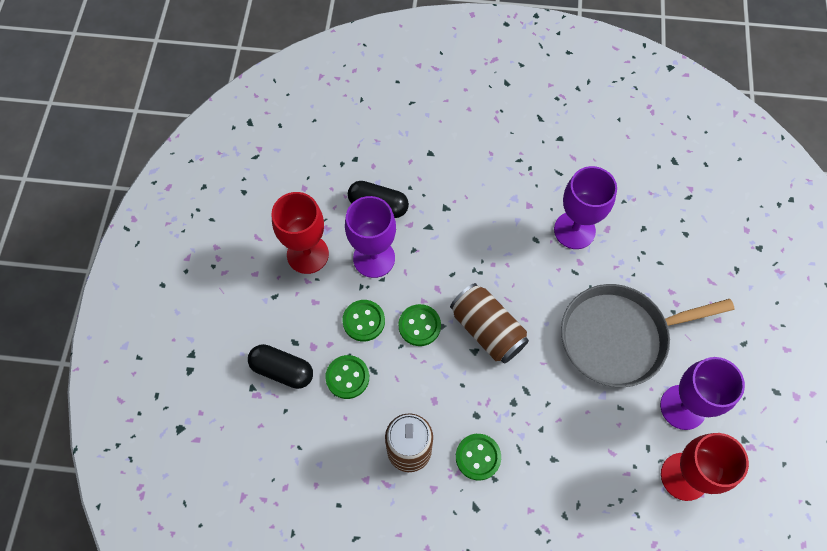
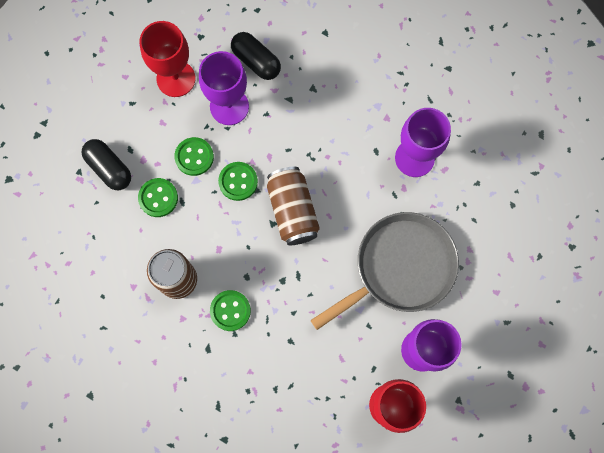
camera: 25 degrees right, 10 degrees up
(618, 337) = (400, 267): grey pan -> grey pan turned 135 degrees clockwise

